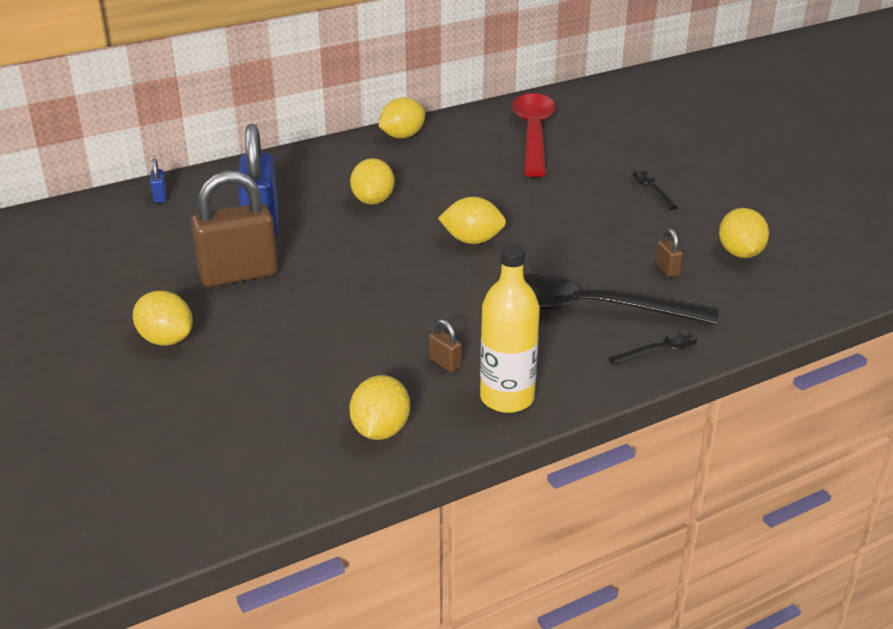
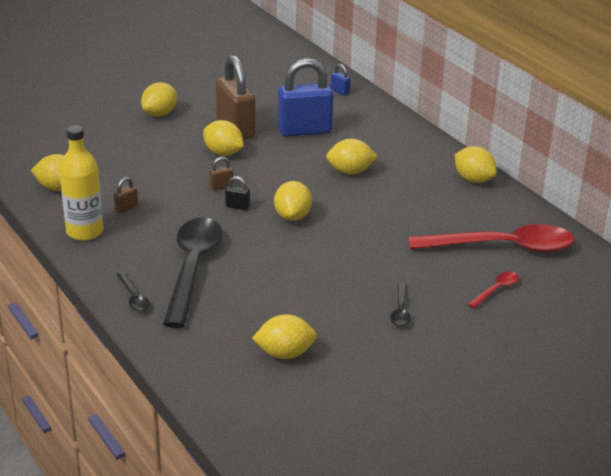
camera: 85 degrees right, 0 degrees up
(160, 197) = (340, 91): blue padlock -> blue padlock turned 60 degrees clockwise
(305, 285) = (223, 153): none -> yellow lemon
(447, 276) = (237, 206): none -> black padlock
(607, 143) = (496, 290): none -> red spoon
(651, 190) = (400, 311): black spoon -> black spoon turned 120 degrees clockwise
(667, 269) = (253, 310): brown padlock -> brown padlock (221, 186)

